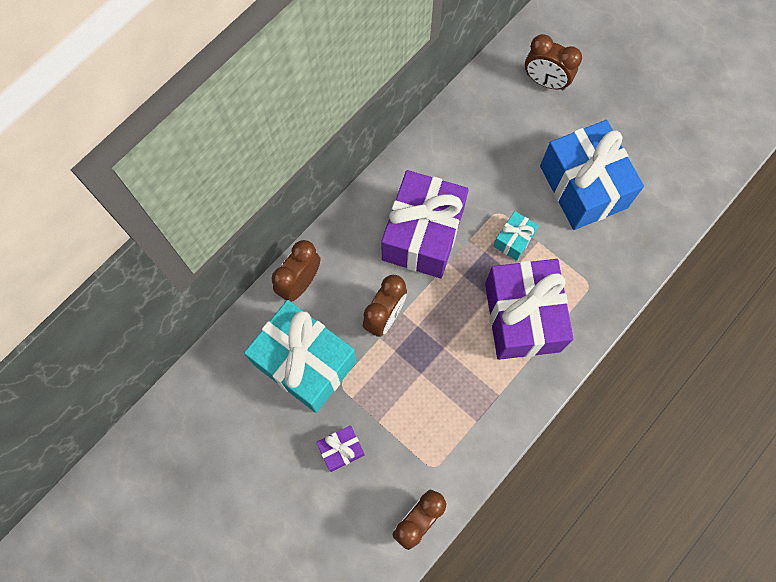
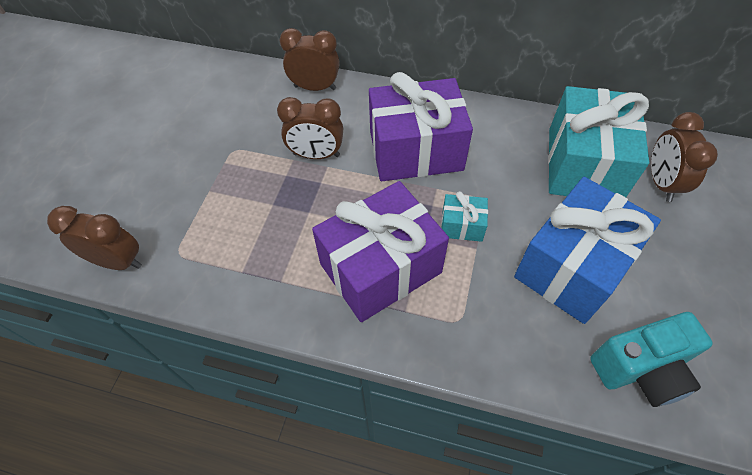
camera: 65 degrees right, 15 degrees down
(305, 363) = (243, 118): turquoise gift -> turquoise gift (583, 165)
(341, 450) = (170, 174): purple gift -> none
(671, 195) = (640, 369): none -> turquoise camera

